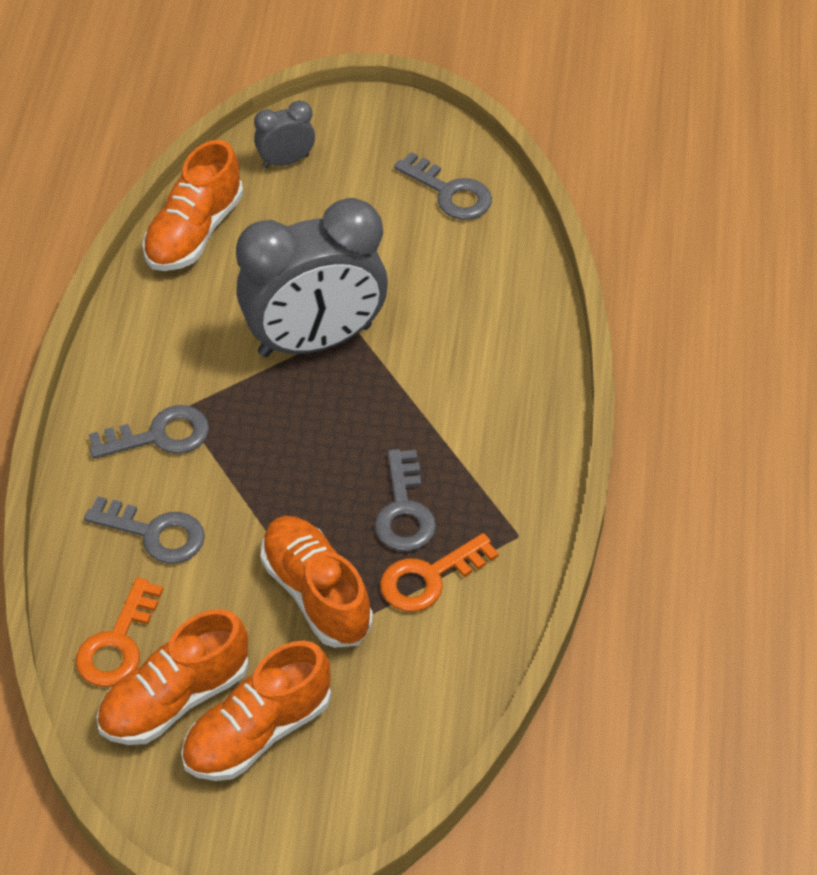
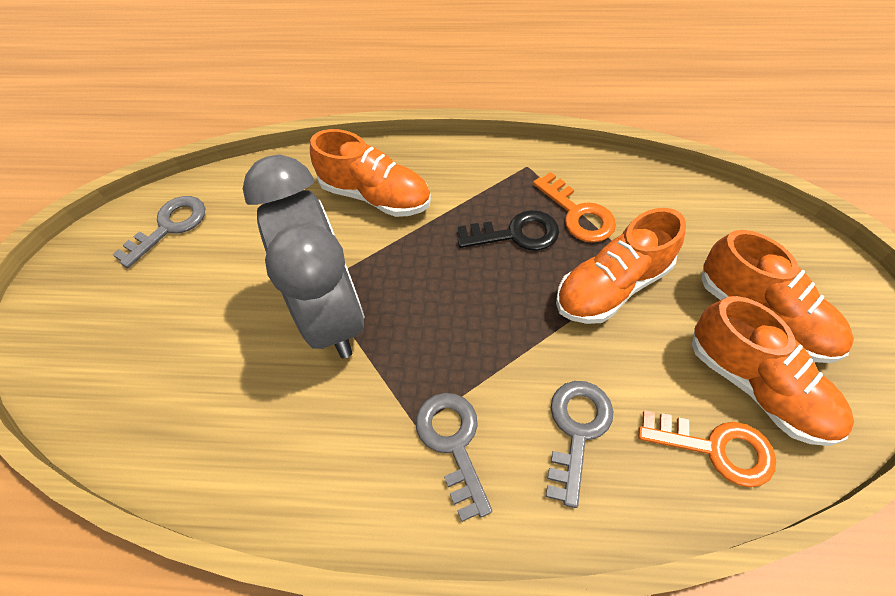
camera: 90 degrees left, 5 degrees up
(194, 232) = (168, 445): orange shoe -> orange shoe (375, 196)
(286, 161) = (87, 363): grey clock -> none
(404, 511) = (516, 234): grey key -> black key

